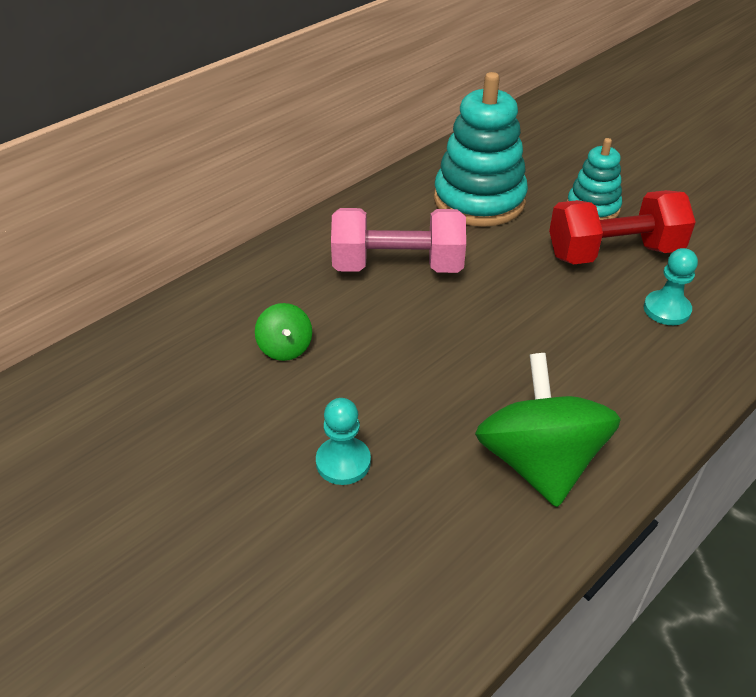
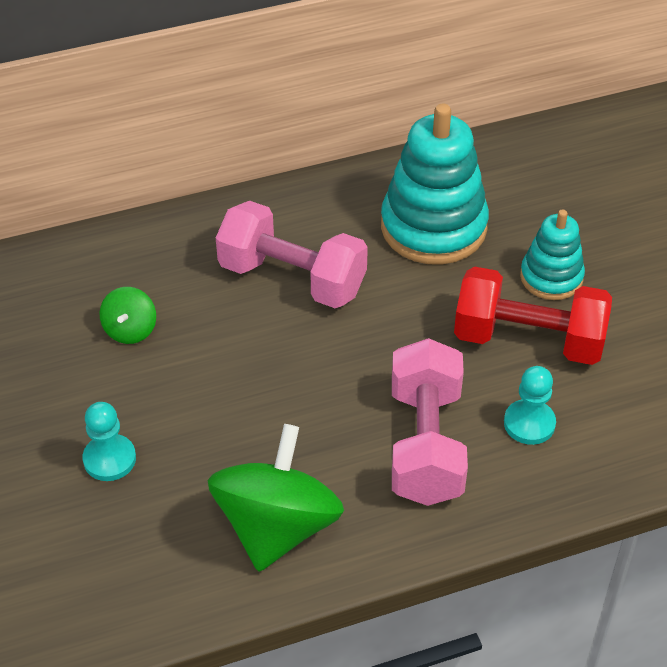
camera: 25 degrees right, 5 degrees up
(604, 352) = (425, 444): none -> pink dumbbell

